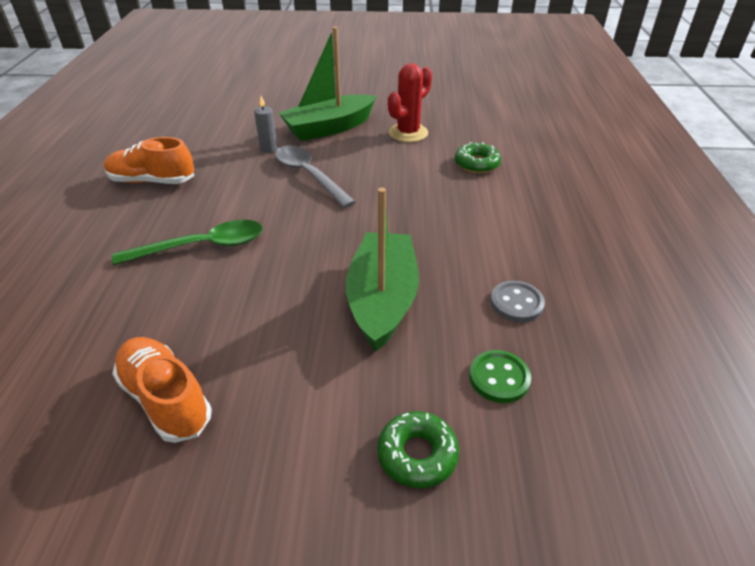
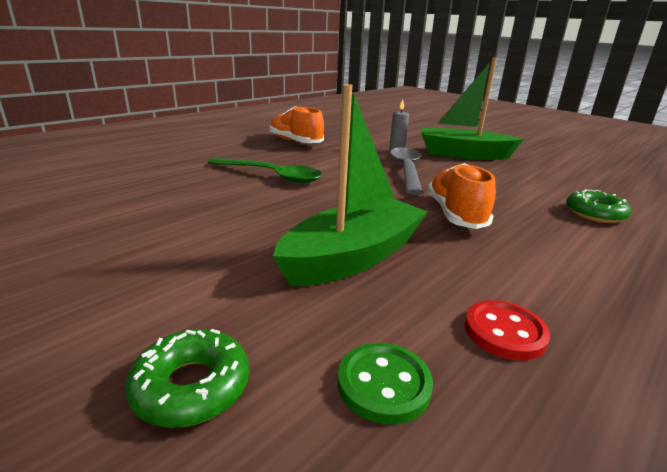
camera: 40 degrees right, 15 degrees down
(166, 399) = (113, 231): orange shoe -> orange shoe (455, 214)
(408, 133) = (537, 175): red cactus -> none
(516, 303) = (504, 332): grey button -> red button

